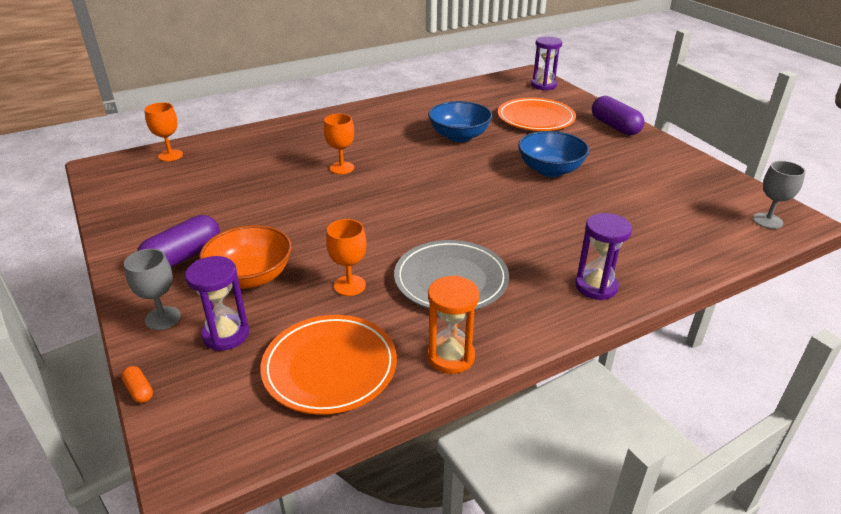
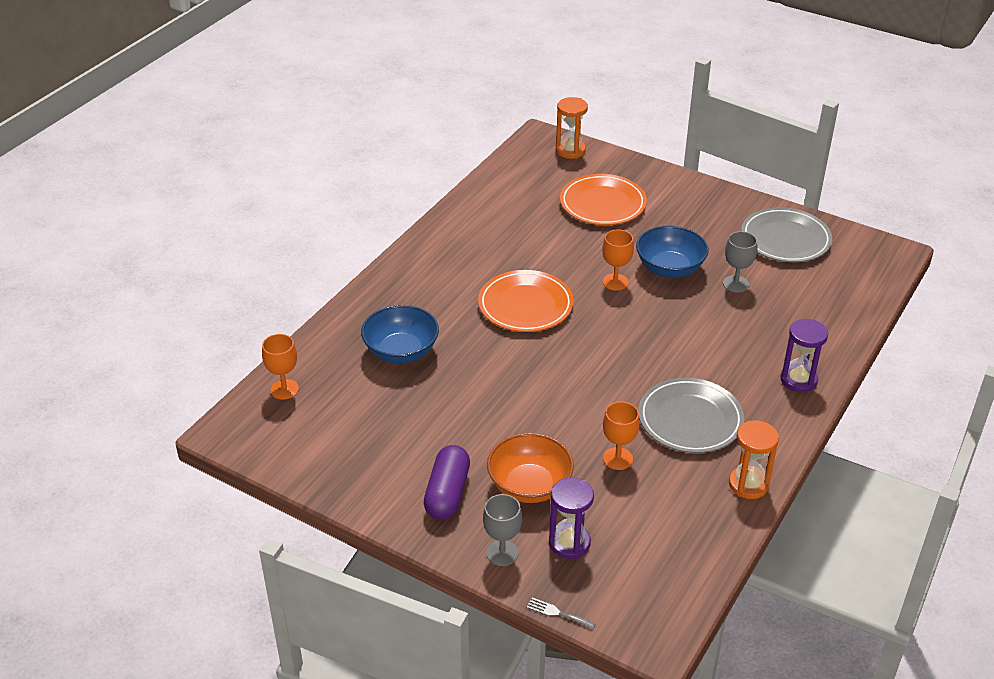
camera: 30 degrees left, 5 degrees up
(139, 390) = (558, 613): orange capsule -> grey fork
(330, 367) = (674, 531): orange plate -> orange plate (525, 305)
(342, 168) = (480, 338): orange goblet -> orange goblet (615, 282)
(459, 136) = (551, 254): blue bowl -> blue bowl (401, 351)
(543, 85) = (570, 150): purple hourglass -> orange hourglass
(614, 126) = (683, 190): purple capsule -> none
(683, 180) = (785, 239): none -> grey plate
(767, 221) = (874, 262): grey goblet -> grey goblet (735, 284)

